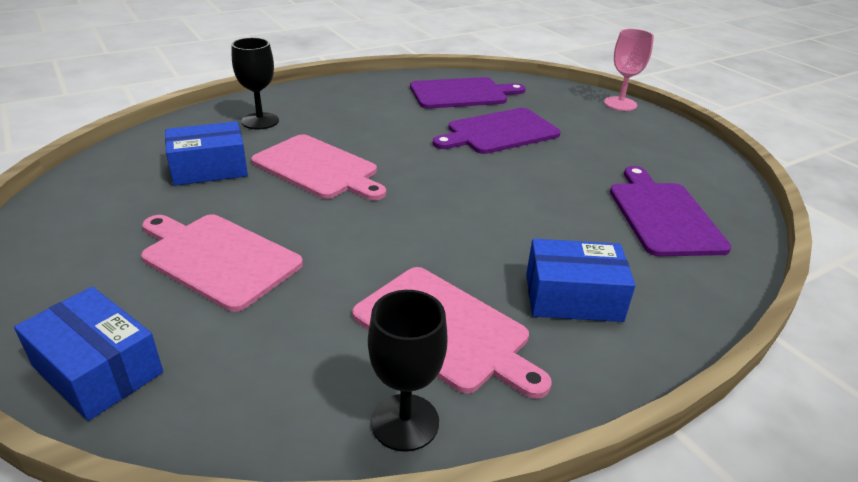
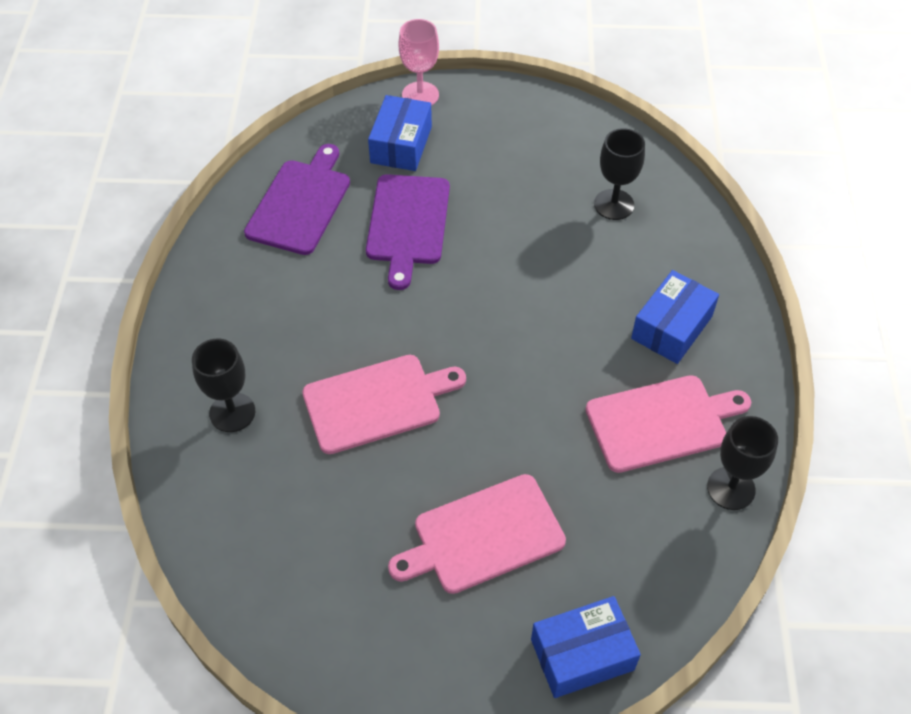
camera: 55 degrees left, 20 degrees up
(209, 168) = (314, 494): blue box -> blue box (401, 145)
(663, 215) = (614, 204): purple cutting board -> black goblet

